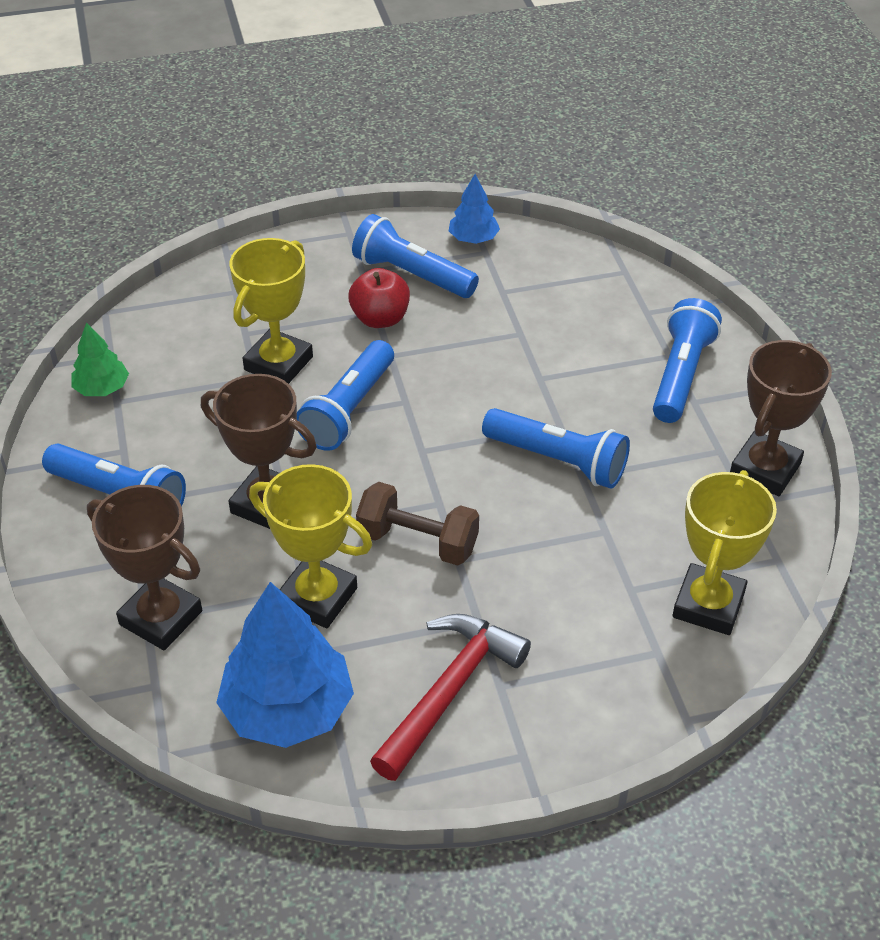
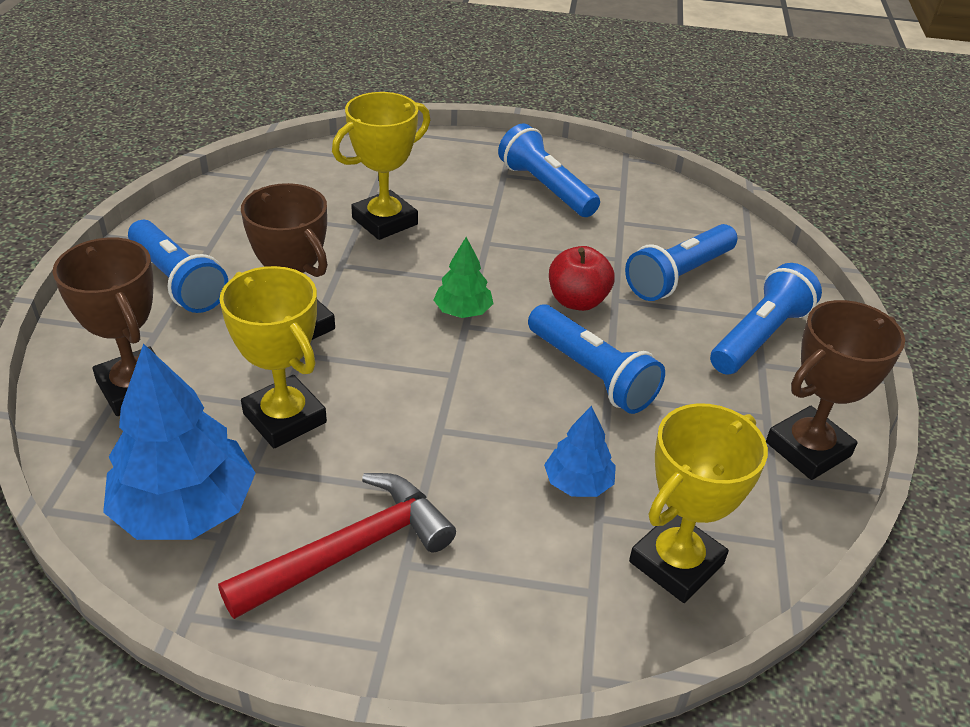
camera: 20 degrees right, 5 degrees down
(102, 388) = (227, 198): green tree -> green tree (463, 311)
(349, 410) = (421, 273): blue flashlight -> blue flashlight (679, 276)
(380, 318) = (496, 212): red apple -> red apple (577, 301)
(418, 542) = (410, 401): brown dumbbell -> none
(473, 238) = (618, 176): blue tree -> blue tree (578, 483)

